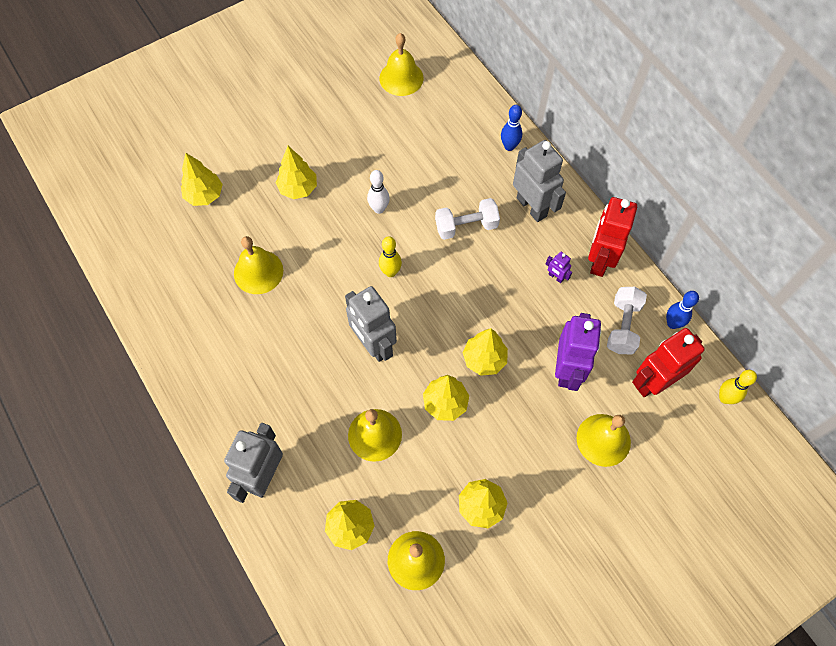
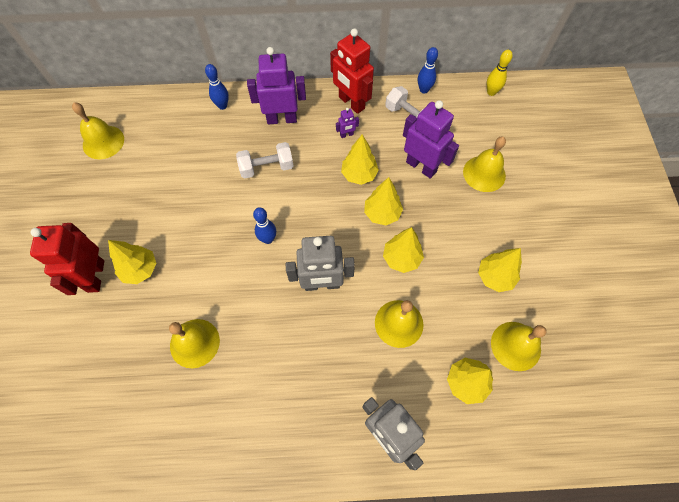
camera: 60 degrees left, 0 degrees up
(204, 195) = (83, 353): yellow tree -> yellow tree (359, 175)
(379, 209) = (207, 218): white bowling pin -> none
(390, 272) = (268, 239): yellow bowling pin -> blue bowling pin
(466, 226) = (267, 167): white dumbbell -> white dumbbell turned 60 degrees clockwise
(532, 207) = (282, 119): grey robot -> purple robot
(653, 382) = (458, 123): red robot -> red robot (95, 276)

